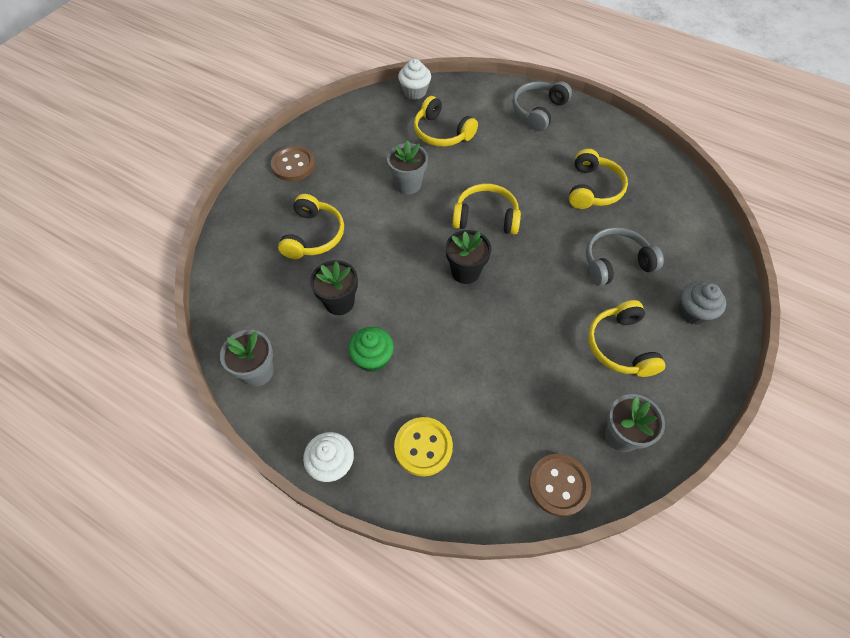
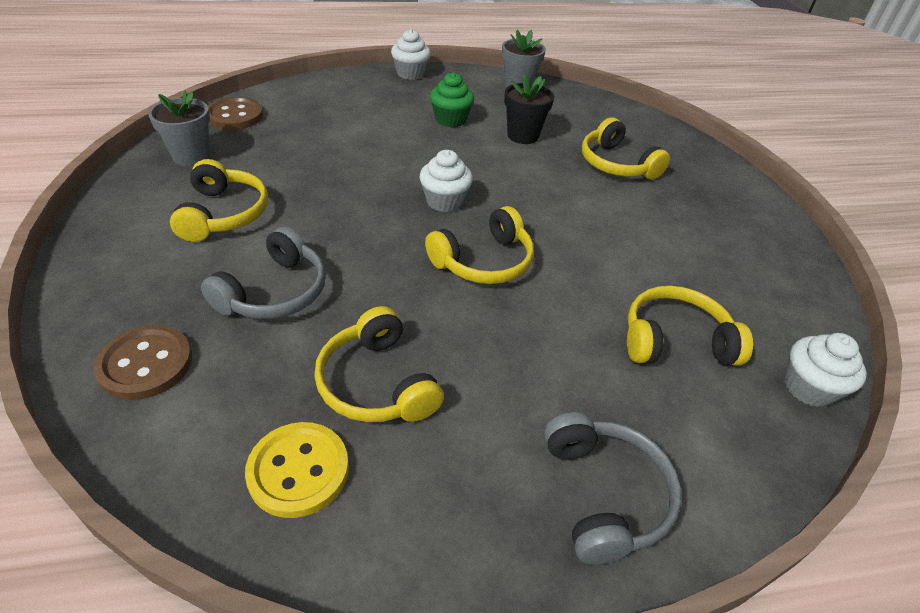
camera: 135 degrees right, 15 degrees down
(293, 165) = (739, 207): brown button -> brown button (146, 364)
(408, 184) = (611, 250): grey flower pot -> none
(423, 447) = (358, 98): yellow button -> yellow button (298, 470)
(465, 272) = (444, 201): black flower pot -> white cupcake
(621, 346) = (223, 214): yellow headphones -> yellow headphones turned 45 degrees clockwise
(693, 312) = (136, 284): grey cupcake -> none

